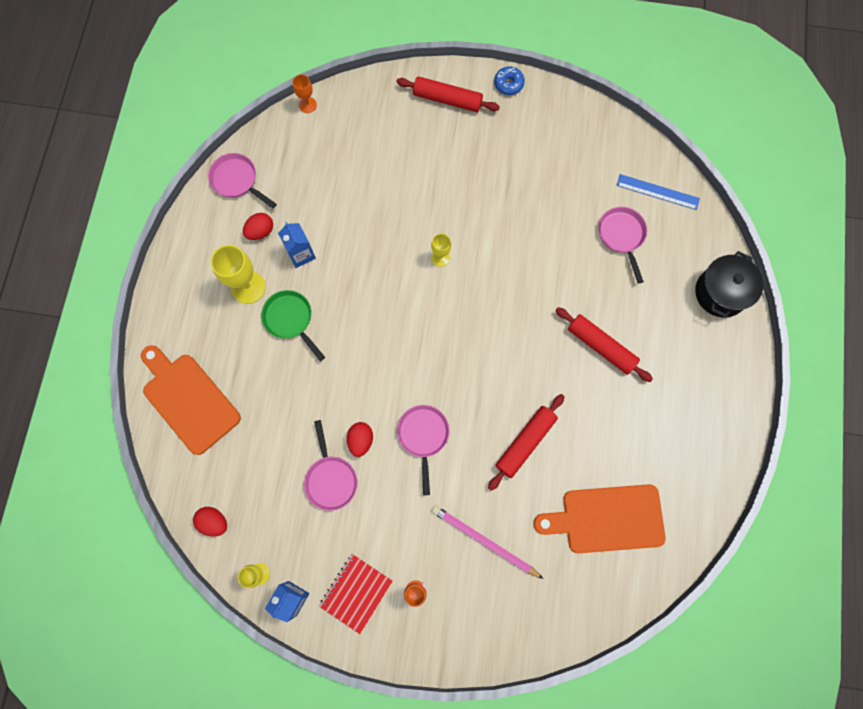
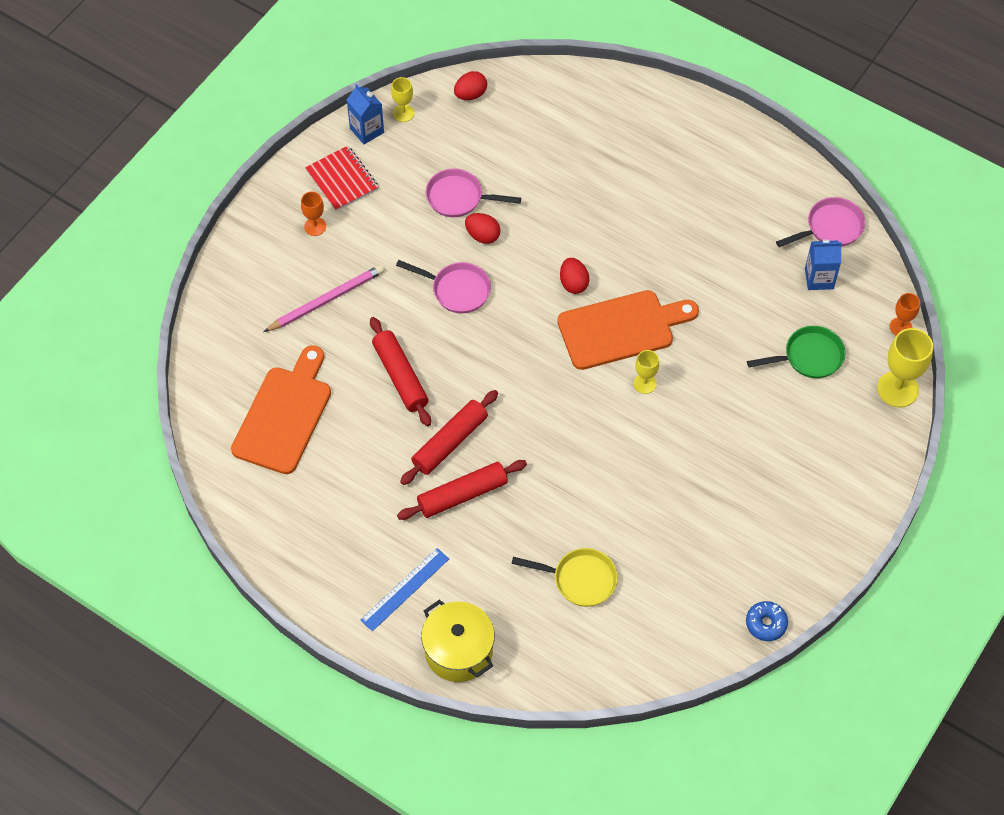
camera: 115 degrees right, 15 degrees down
(189, 399) = (601, 111): orange cutting board -> orange cutting board (621, 329)
(248, 287) = (697, 197): yellow goblet -> yellow goblet (897, 389)
(260, 231) = (757, 229): red egg -> red egg (573, 283)
(290, 319) = (642, 221): green pan -> green pan (809, 357)
(301, 254) = (713, 256): blue carton -> blue carton (819, 278)
(447, 100) = (846, 473): red rolling pin -> red rolling pin (449, 442)
(508, 84) = (840, 550): blue donut -> blue donut (766, 624)
(621, 236) = (580, 579): pink pan -> yellow pan
(657, 192) = (617, 648): blue ruler -> blue ruler (405, 589)
(720, 293) = (458, 651): black pot -> yellow pot

